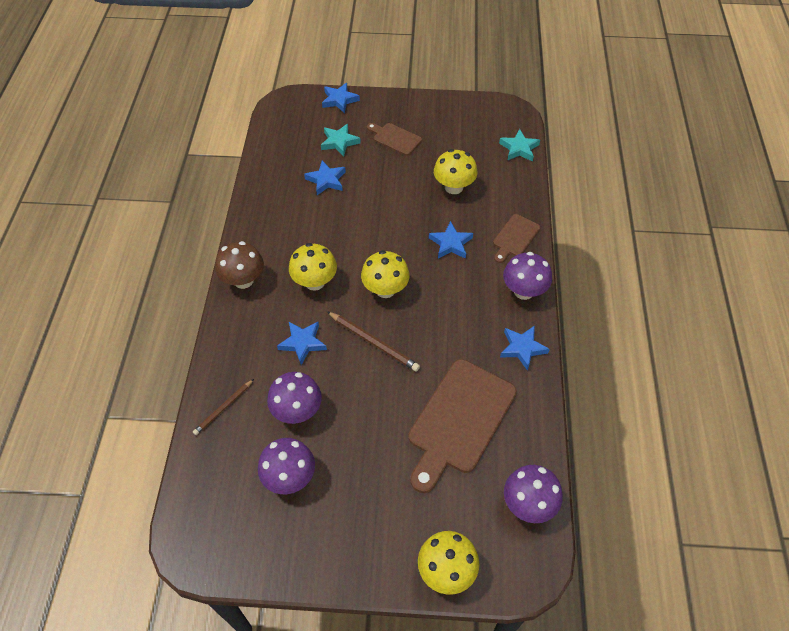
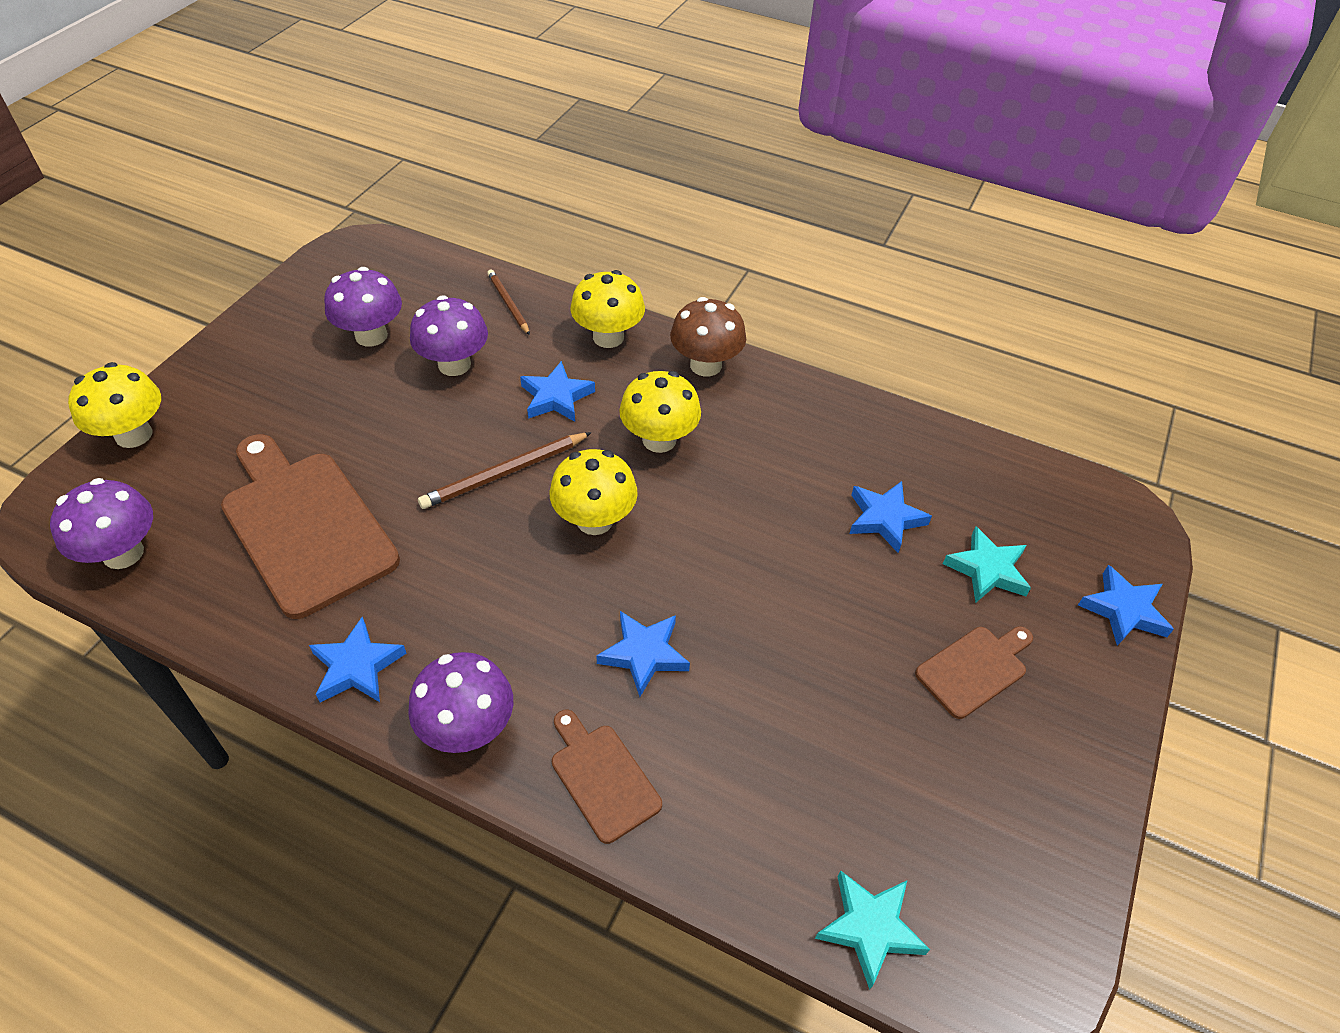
camera: 110 degrees right, 5 degrees down
(454, 187) = (790, 722): yellow mushroom -> yellow mushroom (608, 337)

